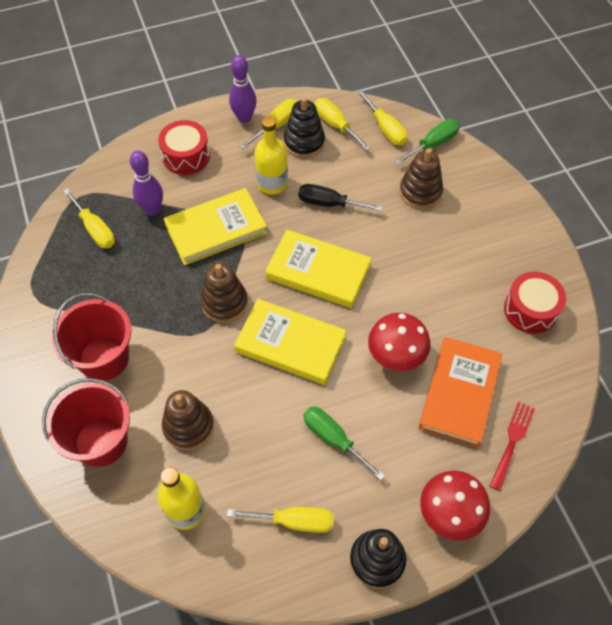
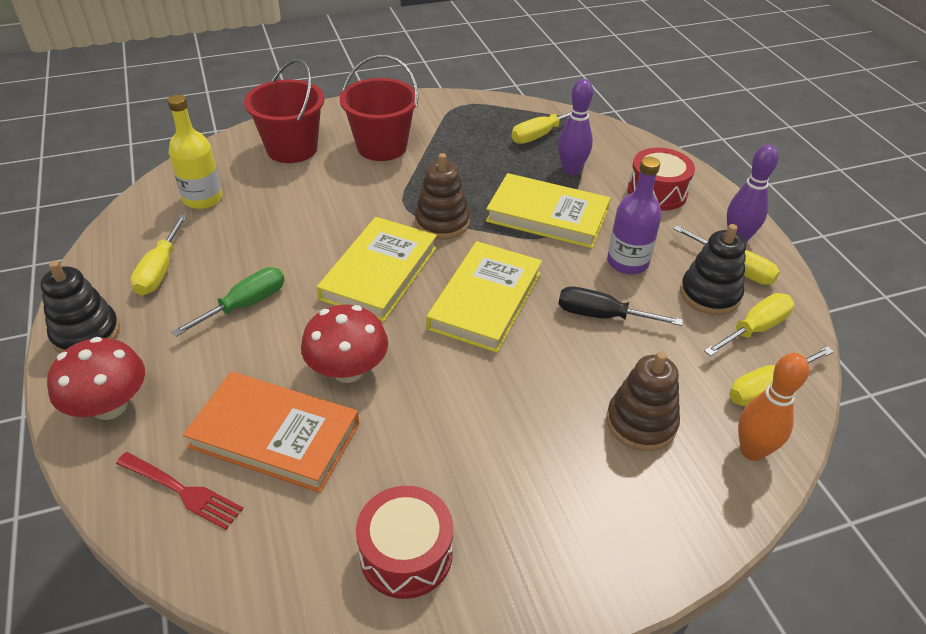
camera: 90 degrees right, 15 degrees down
(188, 426) = (292, 199): brown stacking toy -> none
(216, 229) = (547, 215): yellow book -> yellow book turned 45 degrees counterclockwise
(272, 183) = (627, 262): yellow bottle -> purple bottle
(329, 203) = (601, 315): black screwdriver -> black screwdriver turned 90 degrees counterclockwise
(433, 144) = (752, 451): green screwdriver -> orange bowling pin

